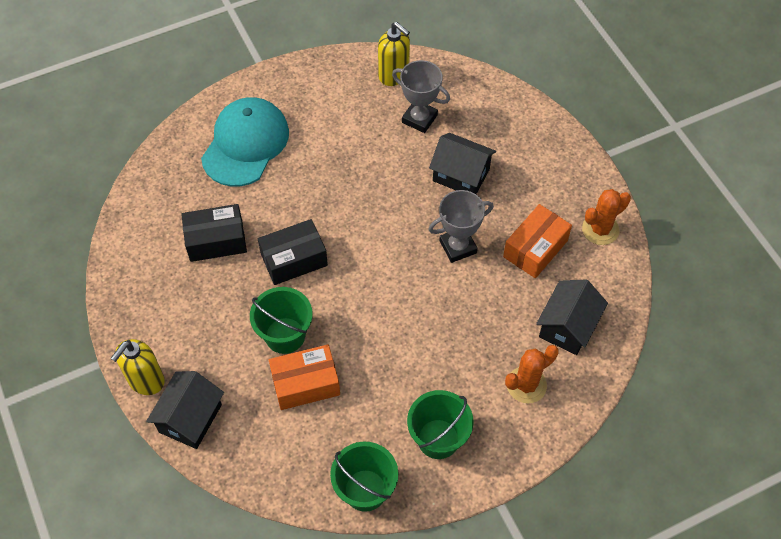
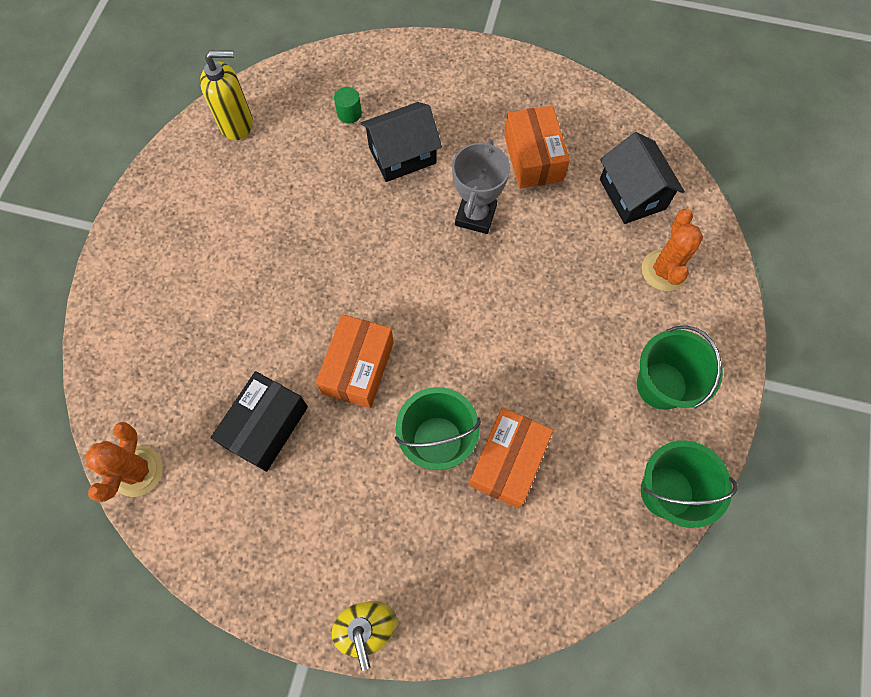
camera: 50 degrees left, 10 degrees up
(190, 418) = (454, 609): black house -> none
(245, 144) = (178, 311): turquoise cap -> none
(294, 259) = (358, 367): black box -> orange box
(419, 119) = (307, 141): grey trophy -> none
(461, 125) = (349, 113): none -> green cylinder
(600, 229) = (558, 96): orange cactus -> orange cactus (137, 471)

